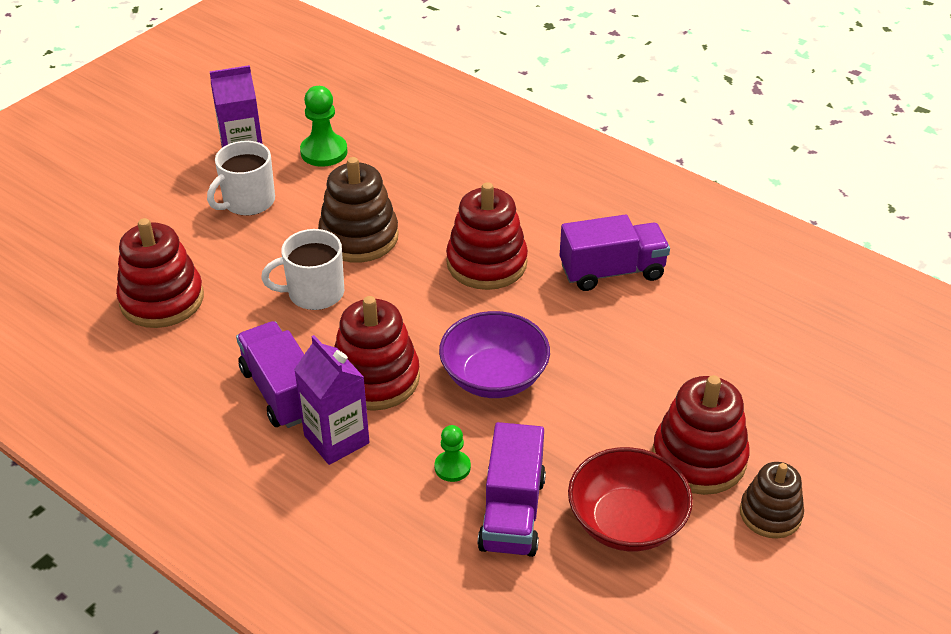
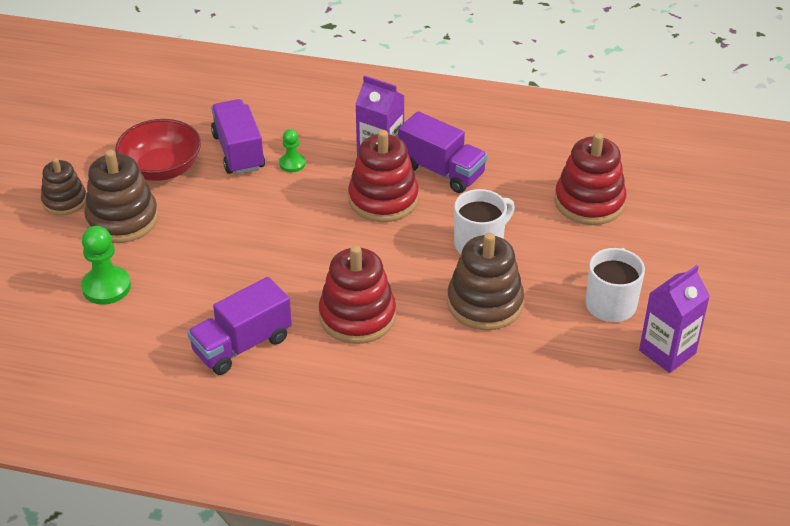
camera: 155 degrees right, 0 degrees up
(324, 152) = (595, 382): green pawn -> green pawn (106, 287)
(494, 377) = (297, 227): purple bowl -> none
(699, 458) = (122, 219): red stacking toy -> brown stacking toy

